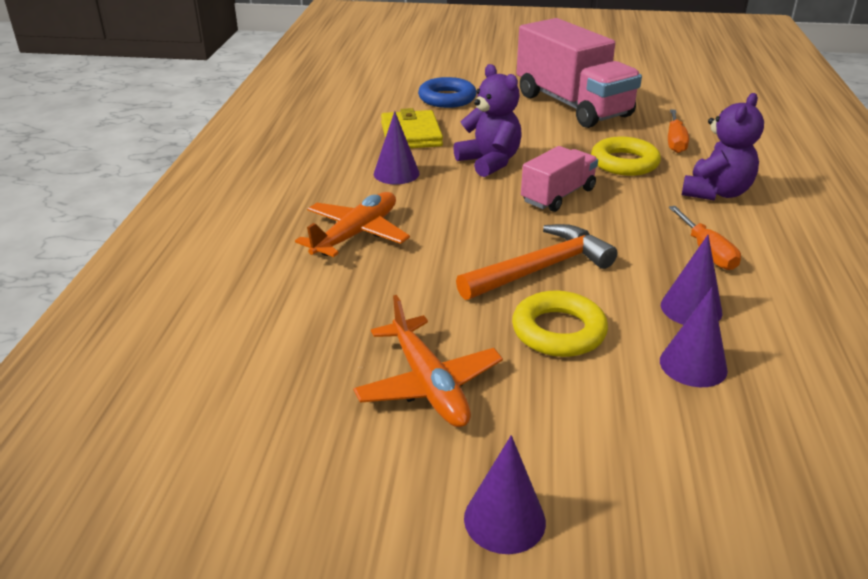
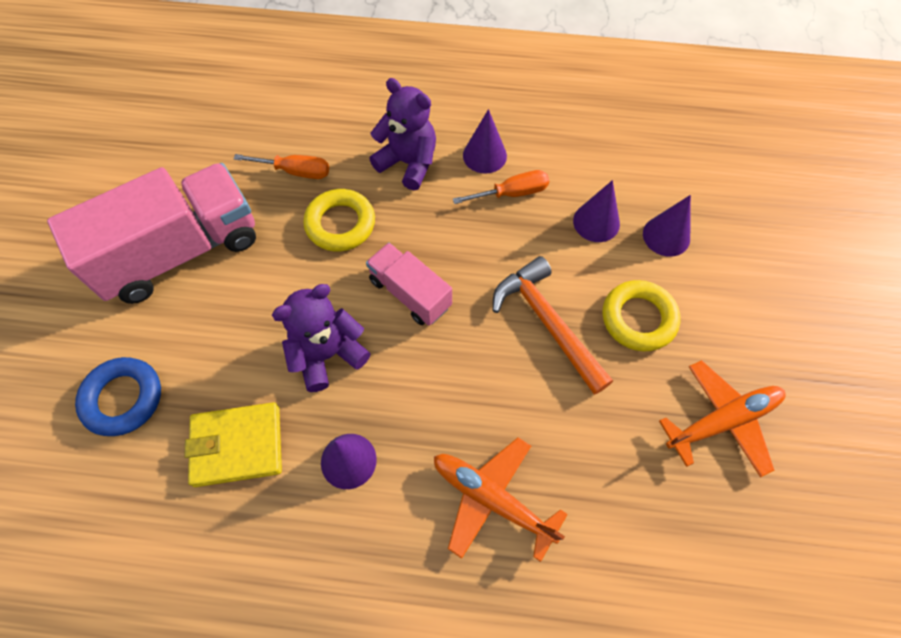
camera: 90 degrees left, 30 degrees up
(504, 519) = (842, 372): purple cone -> purple cone (484, 155)

